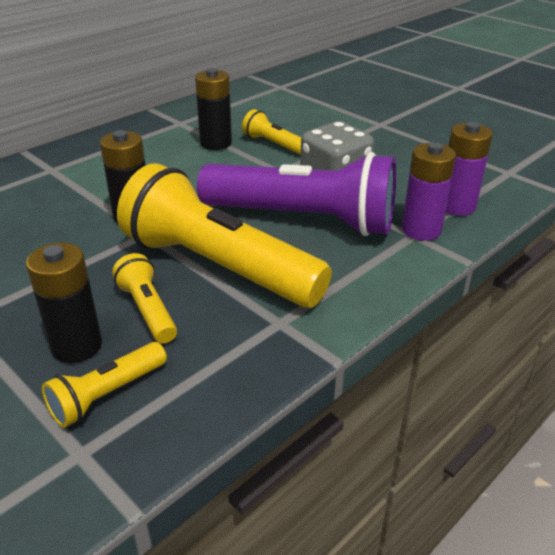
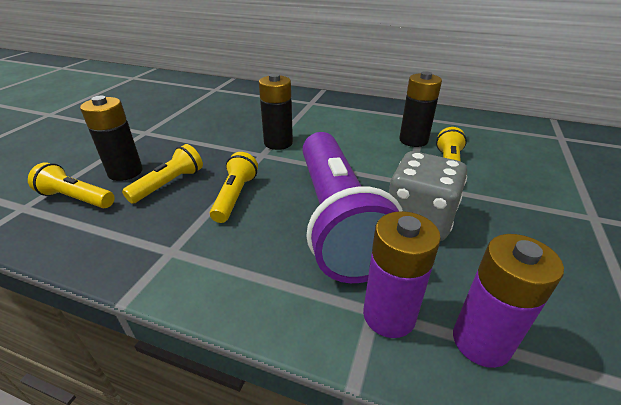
camera: 65 degrees right, 0 degrees up
(219, 267) = (235, 196): yellow flashlight -> yellow flashlight, size x0.45

